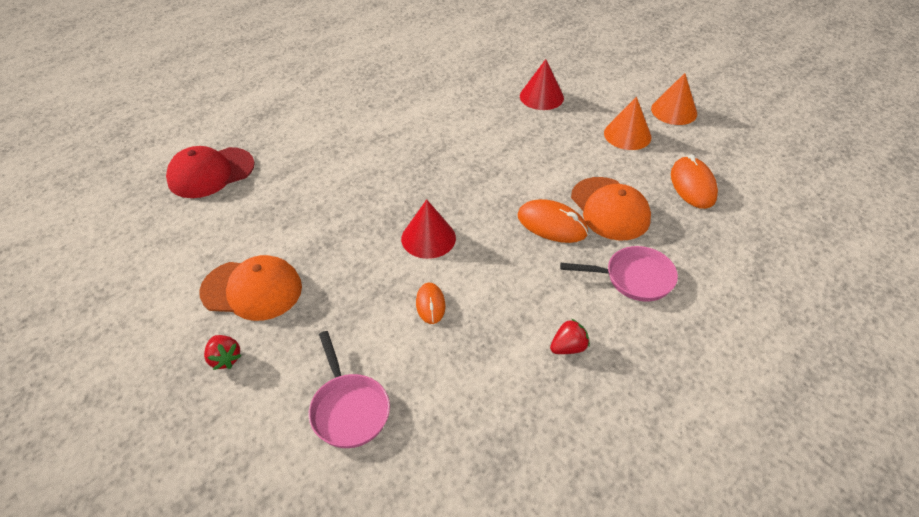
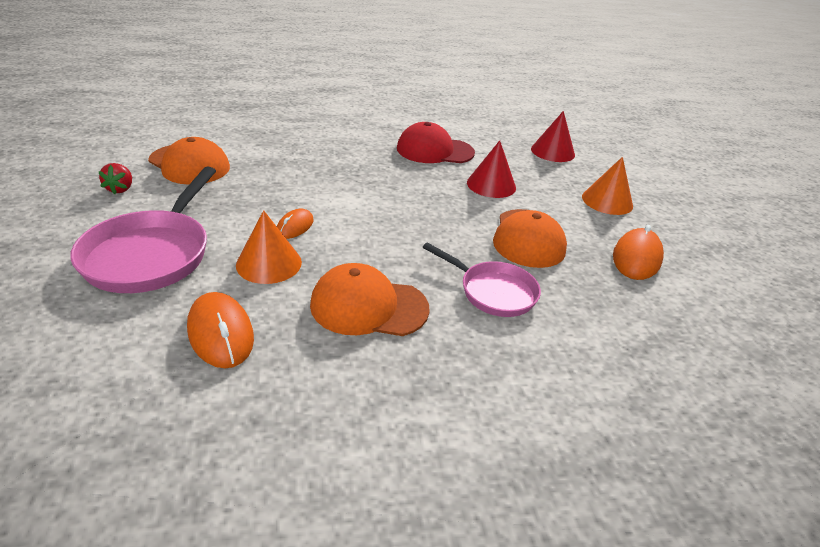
camera: 30 degrees right, 10 degrees down
(211, 173) = (251, 102): red cap -> red cap (434, 150)
(349, 409) = (151, 254): pink pan -> pink pan, size x1.59
(428, 238) = (347, 190): red cone -> red cone (491, 185)
(552, 224) = (460, 225): orange mouse -> orange mouse (221, 333)
(568, 347) = (368, 306): red strawberry -> orange cap
(674, 111) = (676, 204): orange cone -> orange cone (269, 263)

